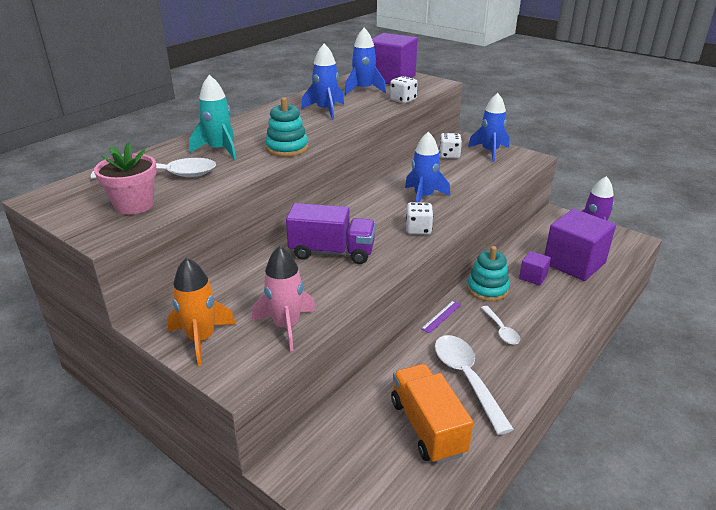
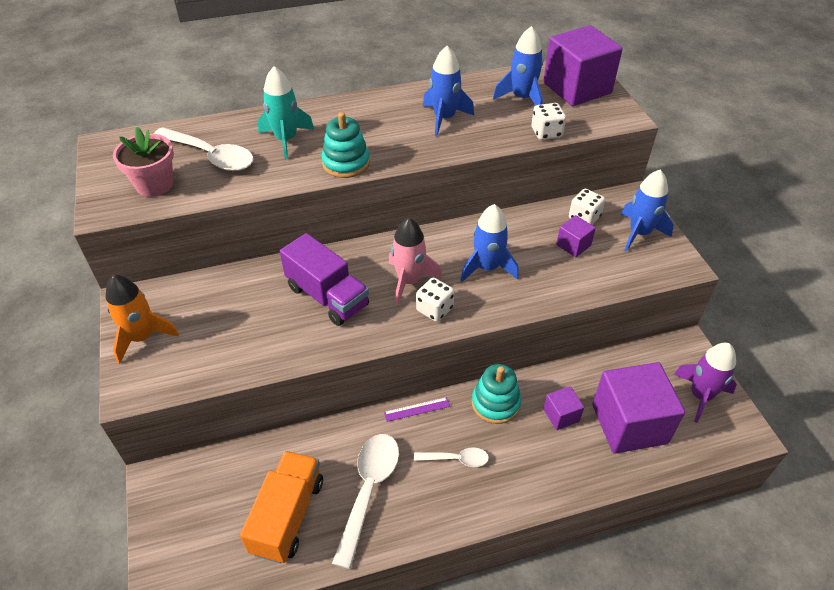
camera: 35 degrees right, 15 degrees up
(286, 326) = (211, 361): pink rocket -> pink rocket (409, 281)
(460, 169) = (573, 245): none -> purple cube
(501, 330) = (456, 459): white spoon -> white spoon turned 105 degrees counterclockwise

